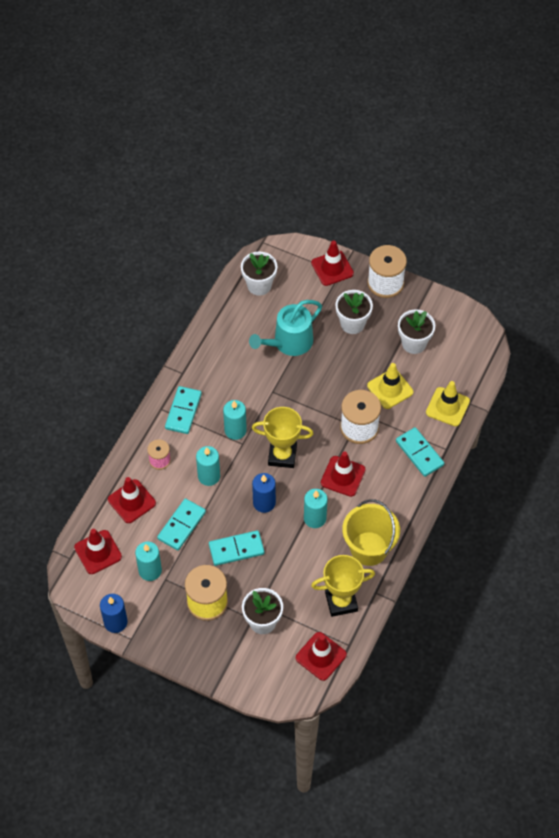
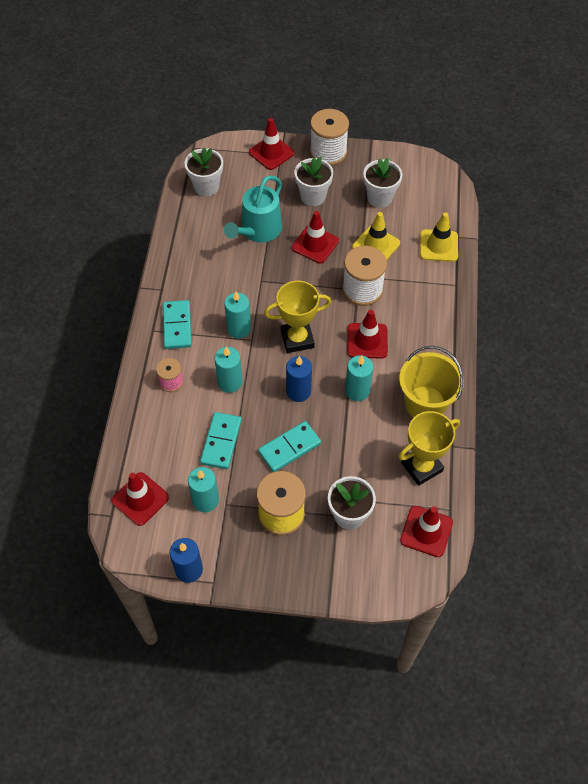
camera: 20 degrees left, 0 degrees up
(131, 501) = (157, 433): red traffic cone -> red traffic cone (315, 244)
(419, 453) = (432, 296): turquoise domino -> none

